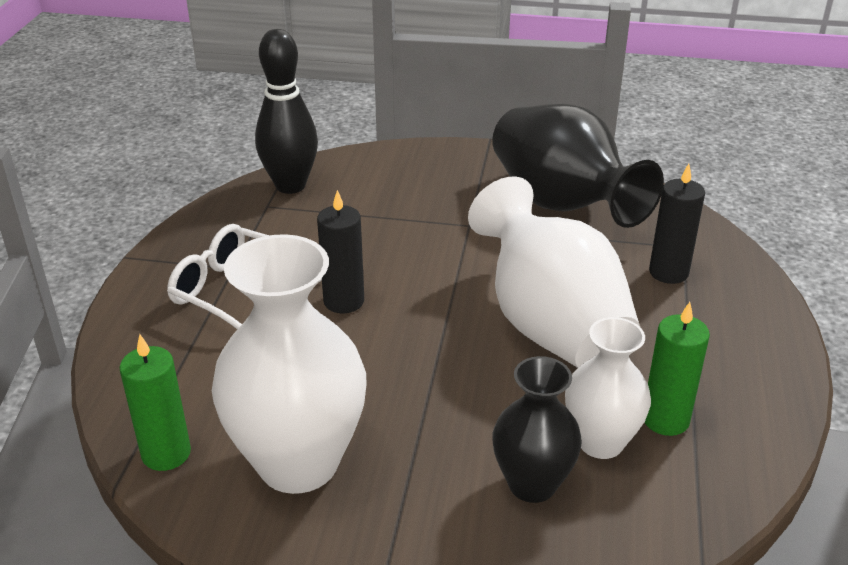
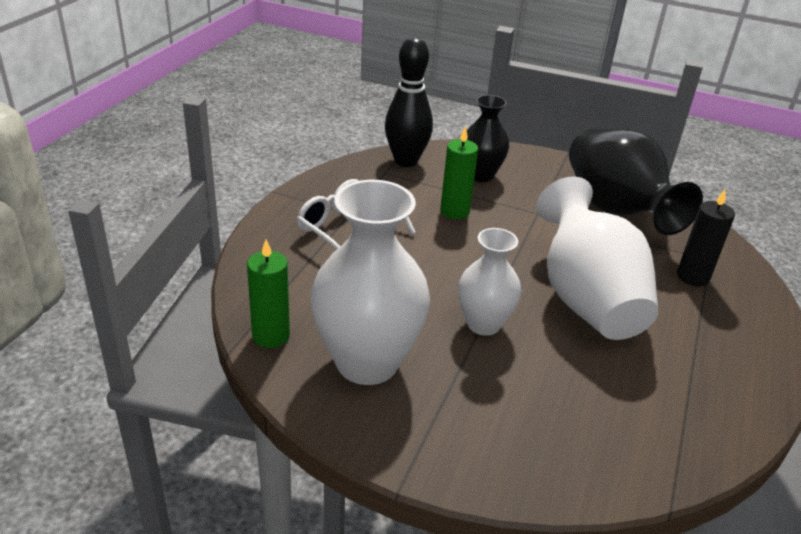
camera: 10 degrees right, 0 degrees up
(344, 301) = (428, 252): black candle -> none
(532, 484) = (545, 415): black vase -> black vase (481, 175)
(600, 442) = (608, 395): white vase -> white vase (483, 324)
(665, 419) = (665, 388): green candle -> green candle (454, 211)

